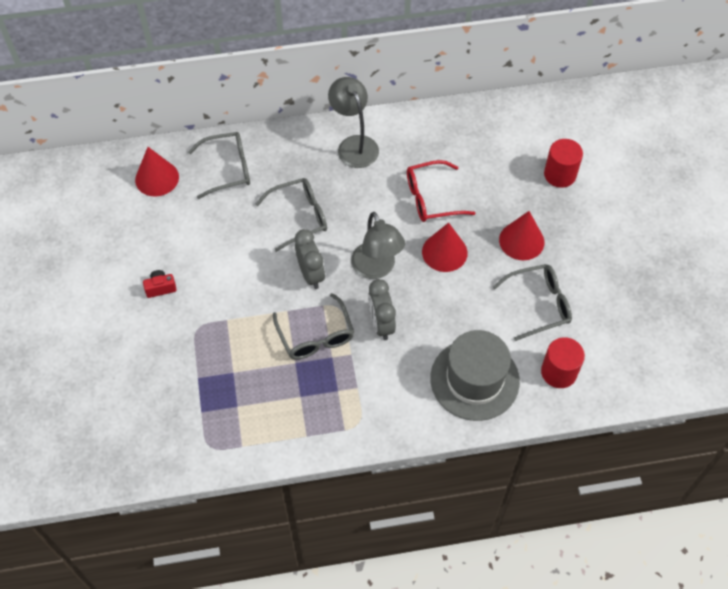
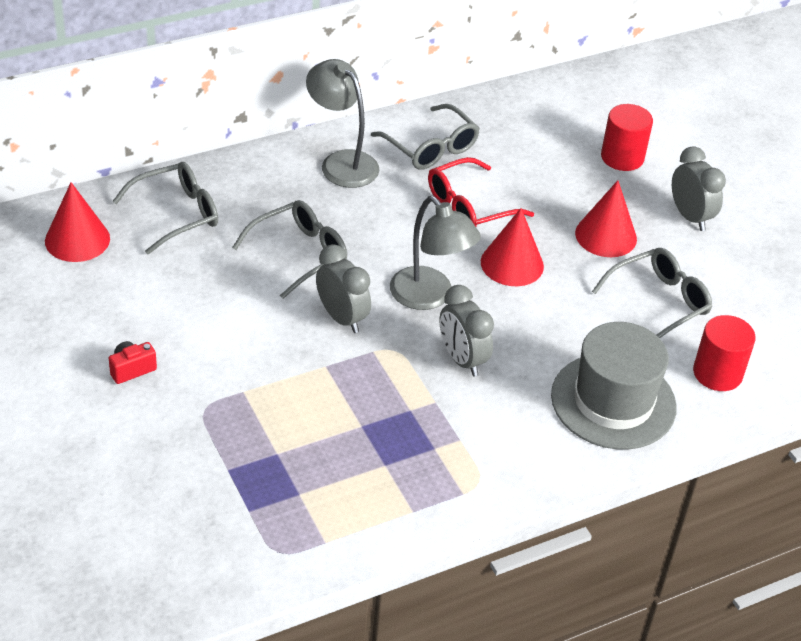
camera: 20 degrees left, 15 degrees down
(315, 335) = (377, 388): grey glasses -> grey glasses (430, 147)
(591, 236) = (690, 217): none -> grey clock

